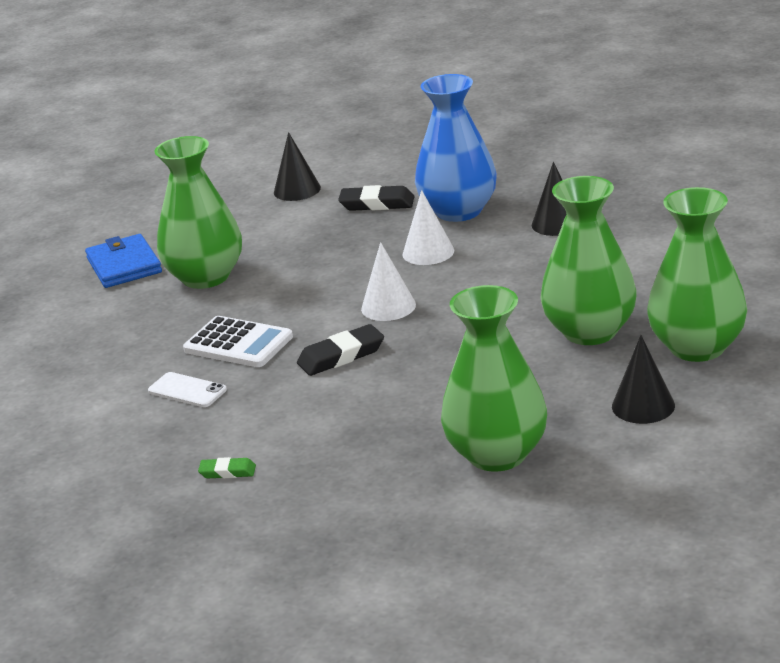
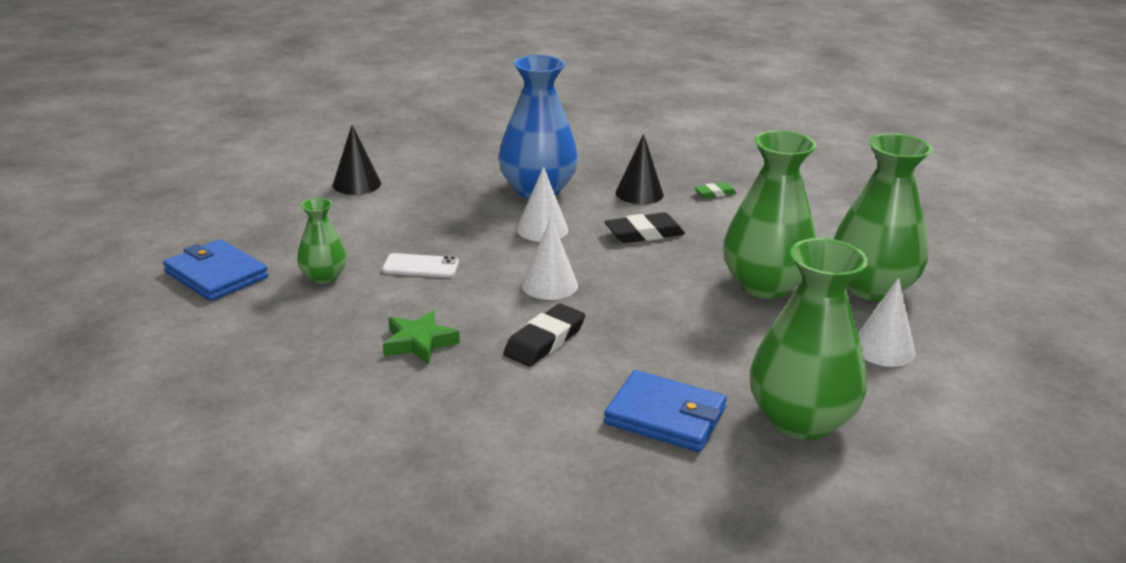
camera: 30 degrees left, 0 degrees up
(187, 390) = (400, 404): white phone -> white phone (421, 266)
(205, 277) = (324, 277): green vase -> green vase, size x0.52
(227, 472) = (528, 494): green eraser -> green eraser (715, 193)
(238, 343) = (419, 342): white calculator -> green star
(377, 204) = (451, 190): black eraser -> black eraser (644, 233)
(385, 432) = (665, 416): none -> blue wallet
(643, 406) = (883, 348): black cone -> white cone

